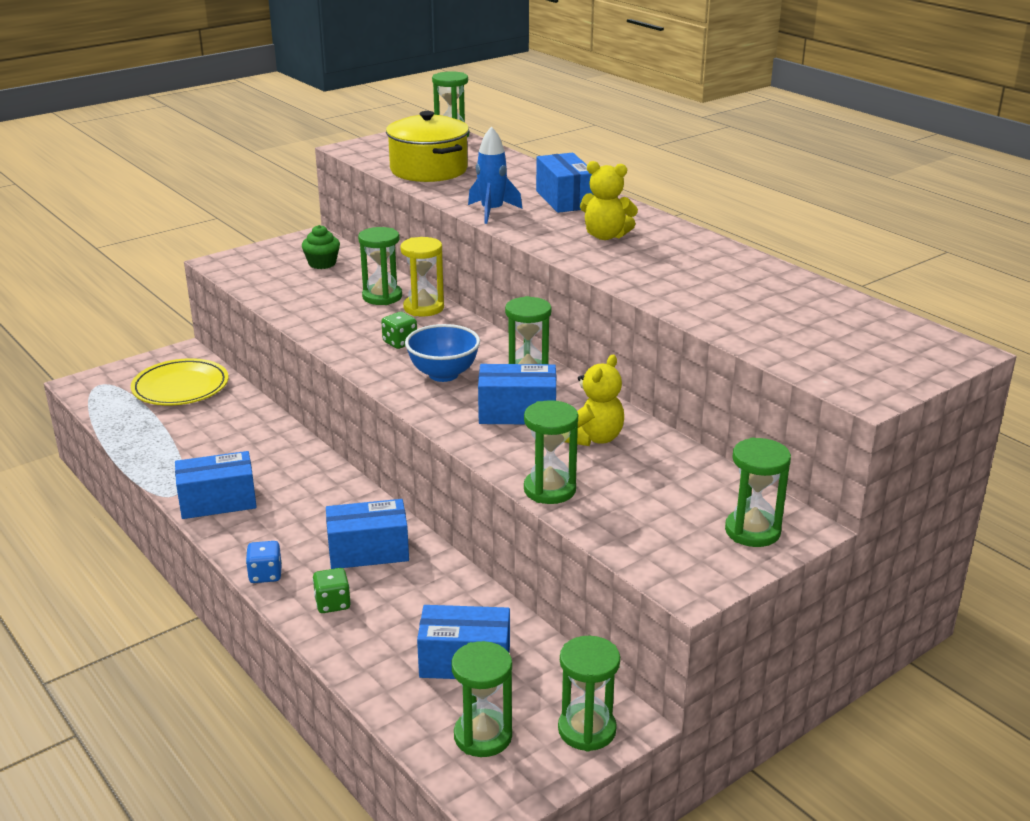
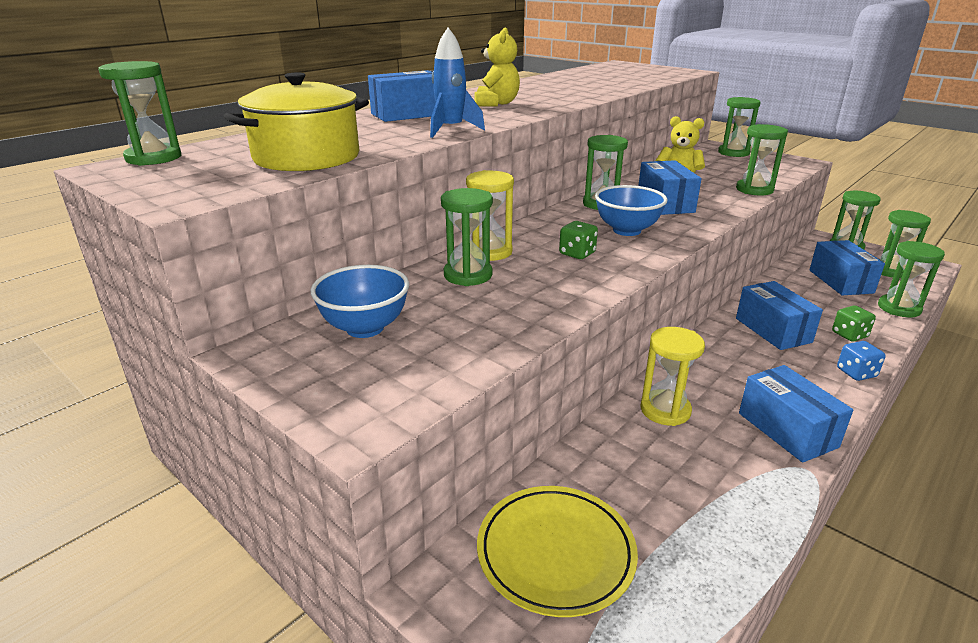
camera: 100 degrees left, 0 degrees up
(278, 451) = (665, 410): none -> yellow hourglass
(322, 263) = (365, 328): green cupcake -> blue bowl
(371, 679) = (899, 308): none -> green hourglass

